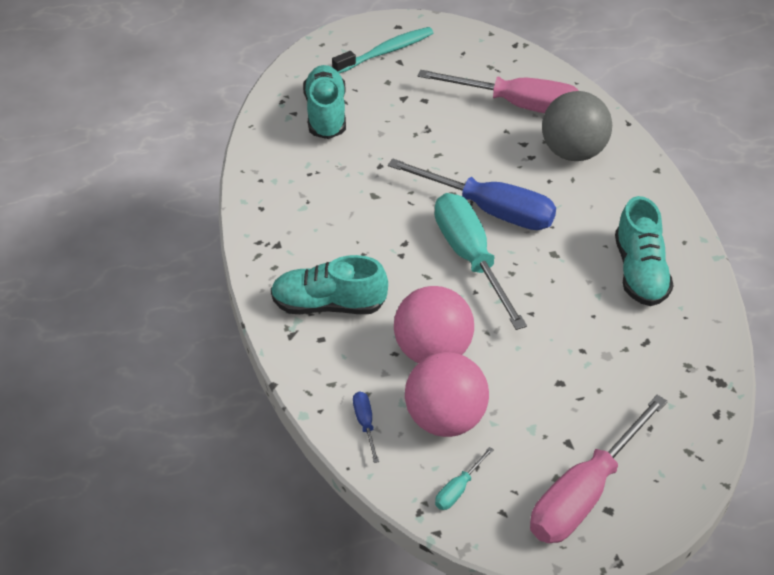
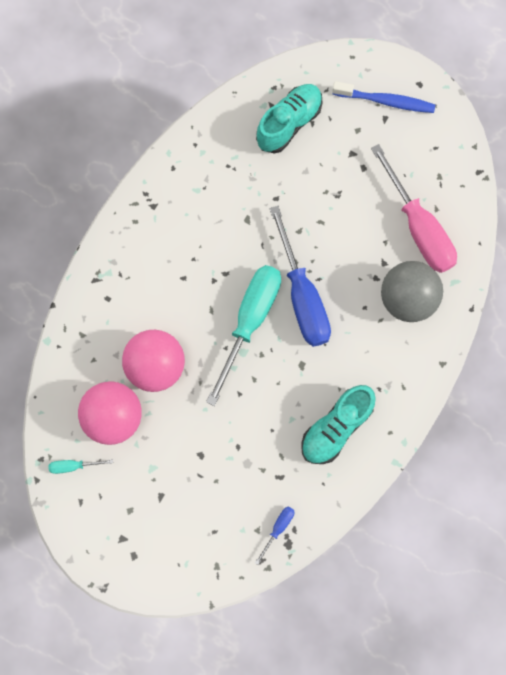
camera: 45 degrees right, 30 degrees up
(328, 305) = (136, 278): turquoise shoe -> none
(365, 424) = (71, 378): blue screwdriver -> blue screwdriver (278, 528)
(386, 52) = (386, 101): turquoise toothbrush -> blue toothbrush
(585, 493) = (133, 534): pink screwdriver -> none

